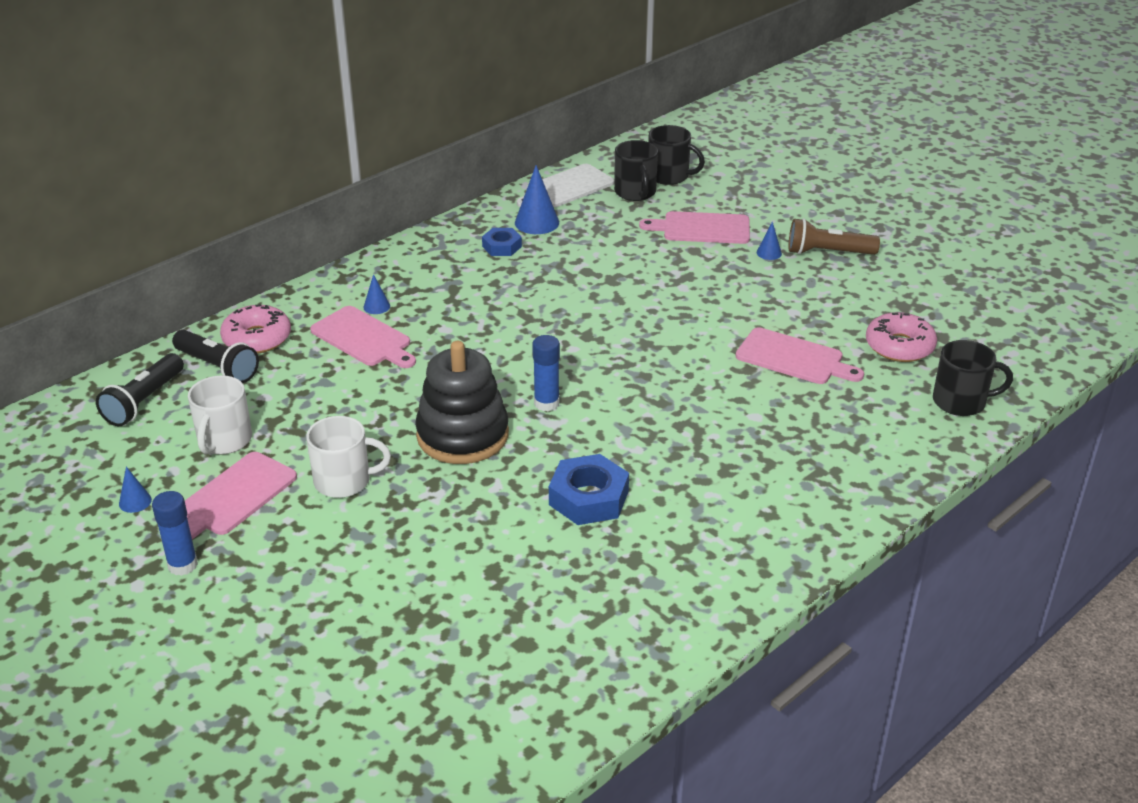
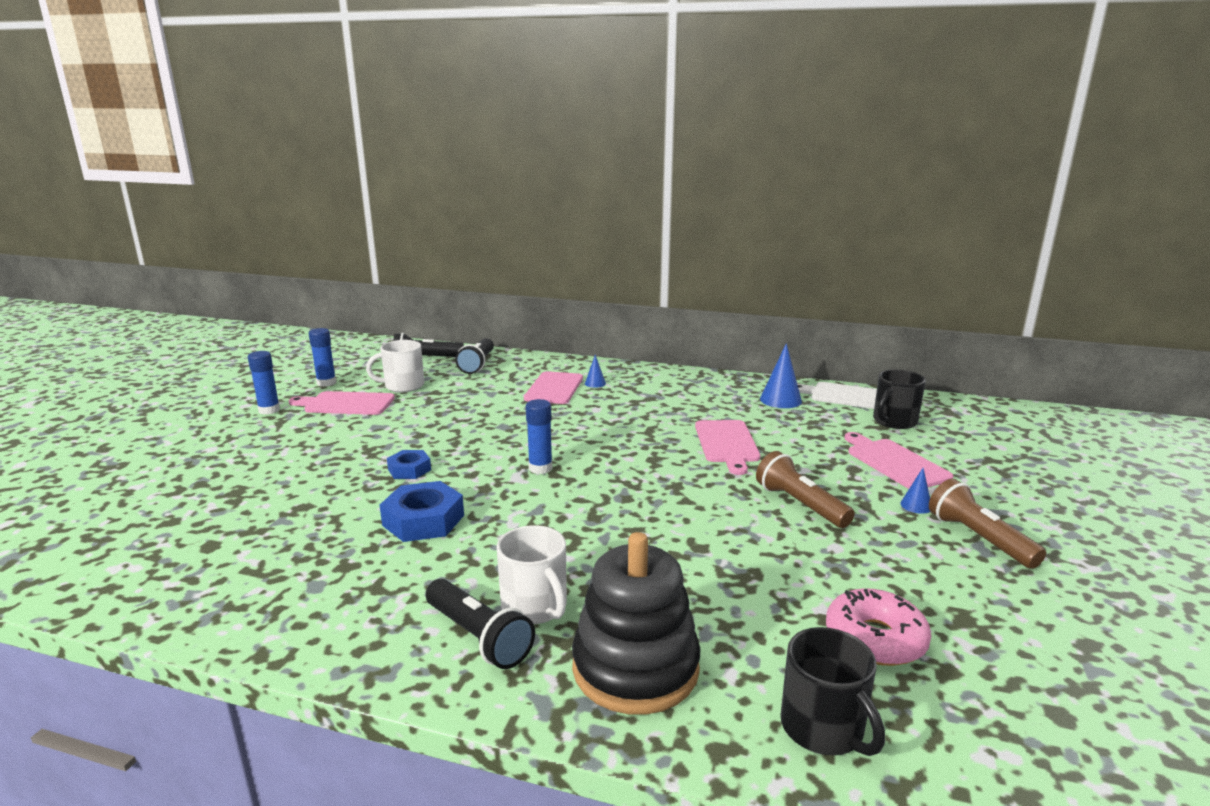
camera: 60 degrees right, 15 degrees down
(135, 501) = (326, 383): blue cone -> blue glue stick
(257, 338) = (518, 365): pink donut -> none
(344, 481) = (383, 428): white mug -> white mug (535, 607)
(462, 435) = (469, 449): black stacking toy -> black stacking toy (635, 668)
(502, 246) = (728, 398): blue nut -> blue nut (409, 470)
(669, 176) = (948, 427): black mug -> none
(727, 299) = (800, 505): none -> brown flashlight
(788, 509) = (478, 637): none -> black flashlight
(793, 358) = (752, 569): pink cutting board -> pink cutting board (726, 443)

